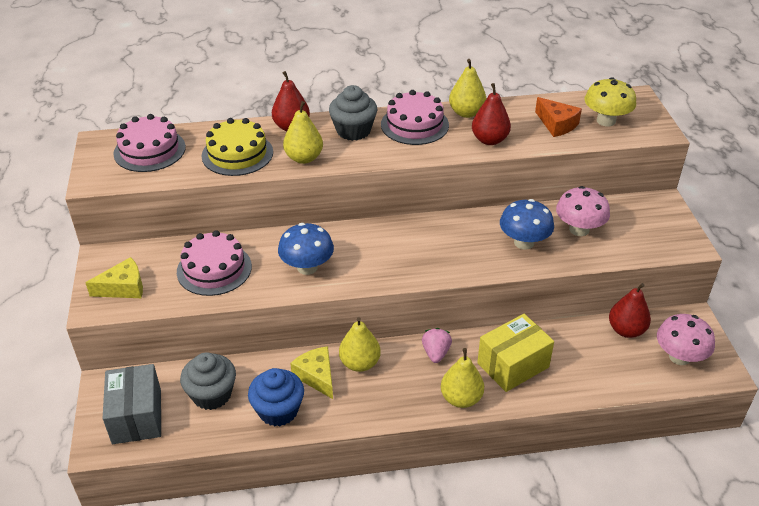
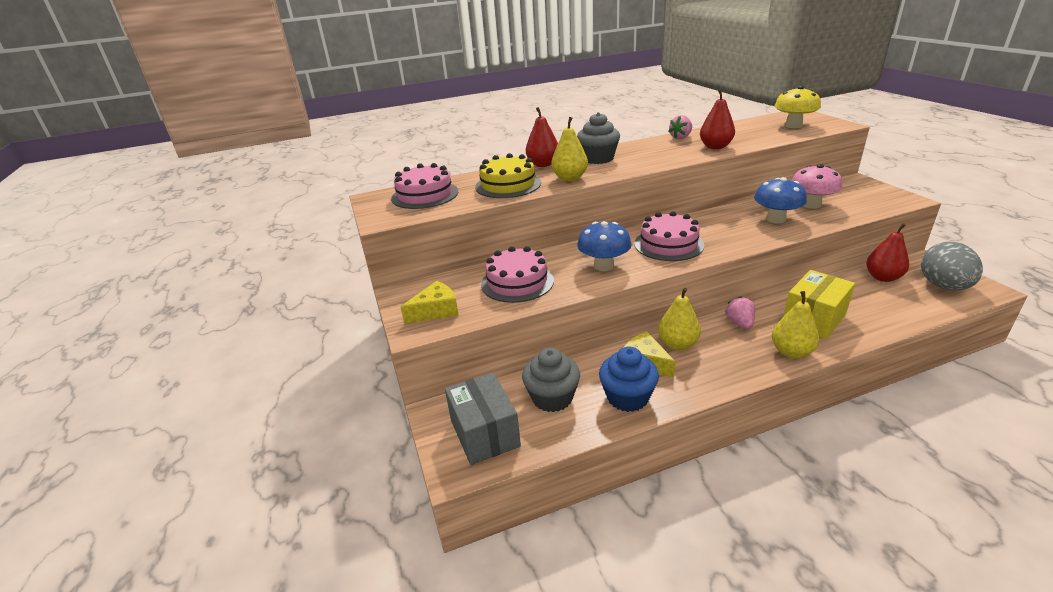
camera: 10 degrees left, 10 degrees down
(414, 125) = (645, 149): pink cake -> pink cake (668, 244)
(466, 113) = (680, 137): yellow pear -> pink strawberry
(557, 124) = (758, 132): orange cheese -> none
(679, 357) = (943, 286): pink mushroom -> grey egg

